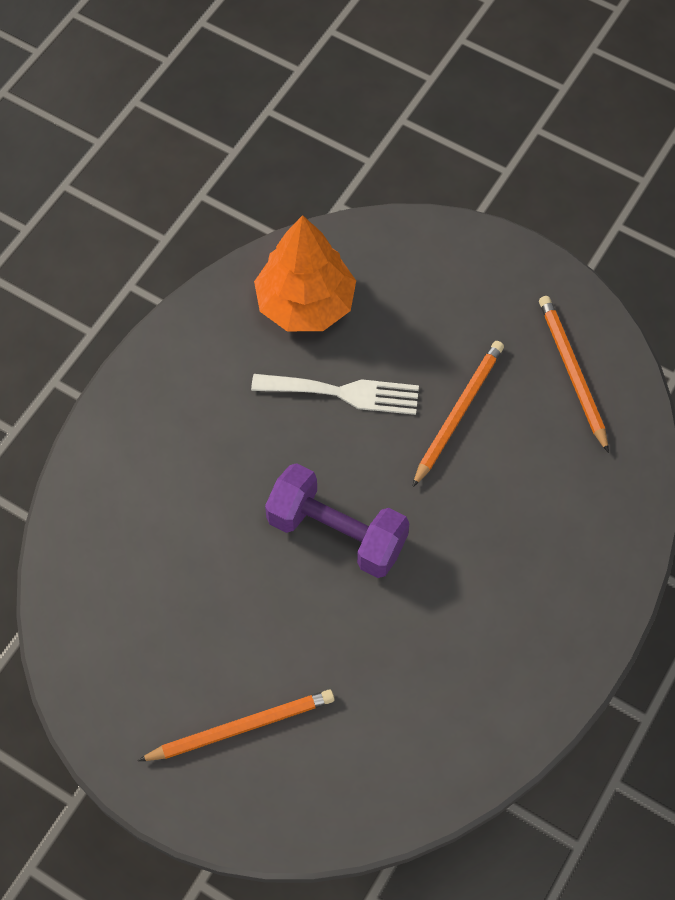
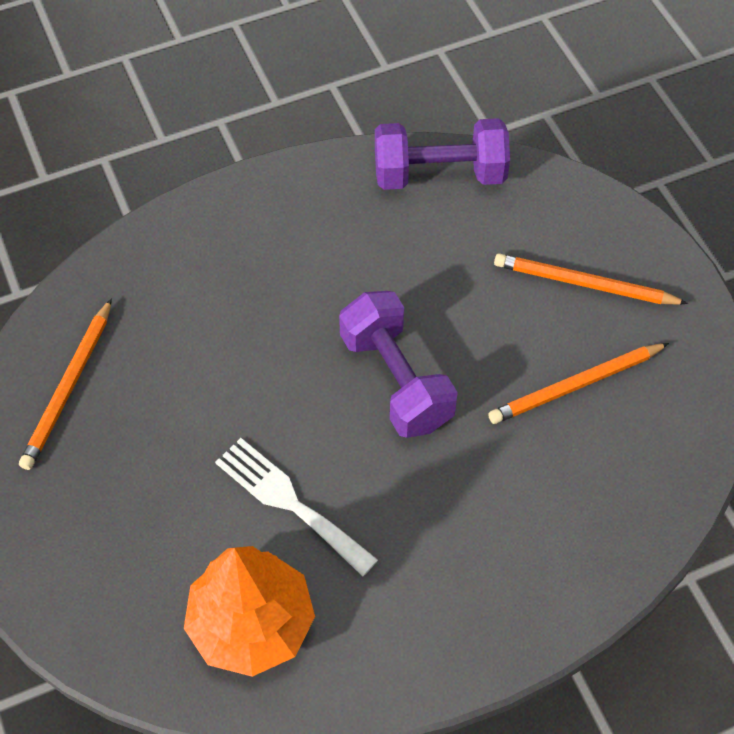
camera: 145 degrees left, 5 degrees down
(446, 761) = (439, 175): none -> purple dumbbell
(458, 413) = (202, 416): orange pencil -> orange pencil (576, 386)

